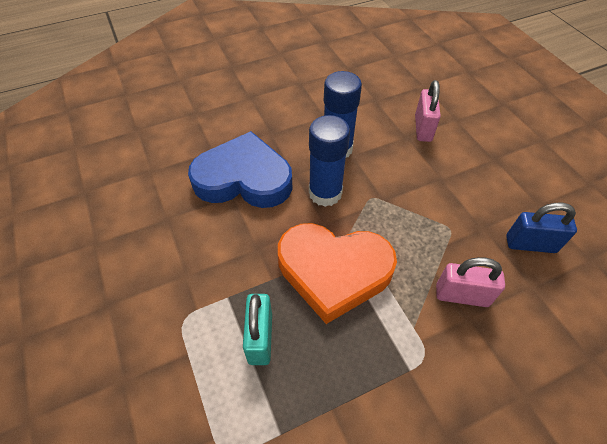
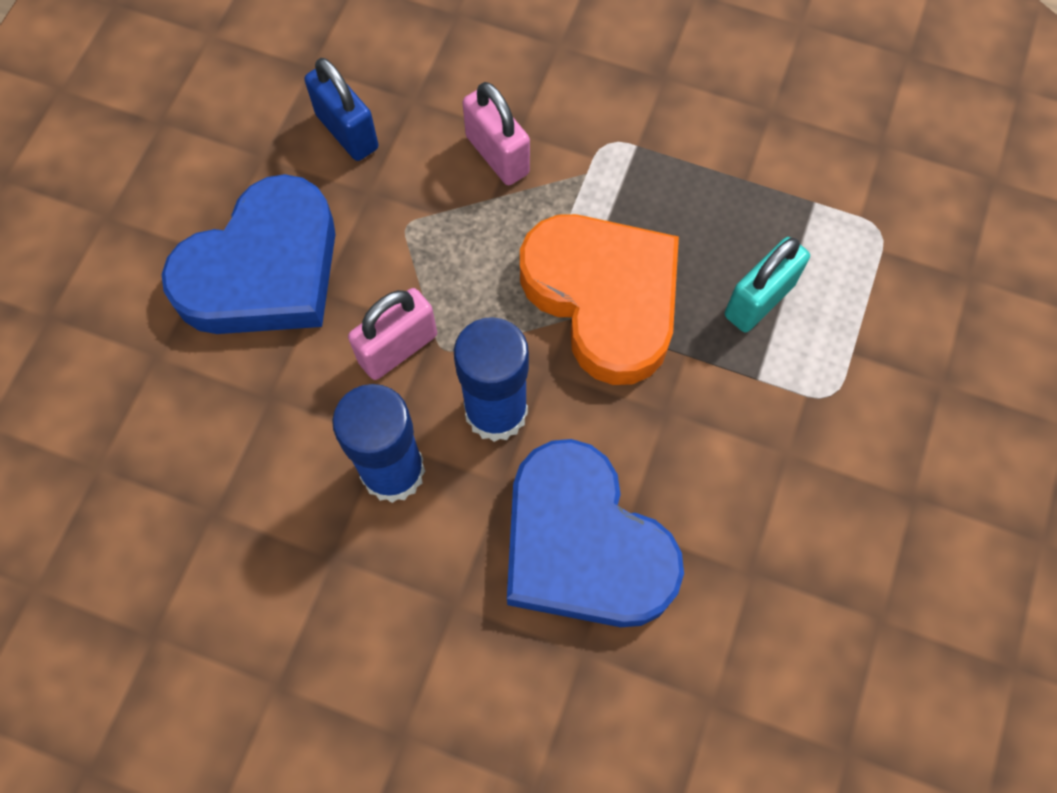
camera: 135 degrees left, 15 degrees up
(423, 128) = (226, 387): pink padlock -> pink padlock (398, 348)
(470, 168) = (263, 270): none -> blue heart

